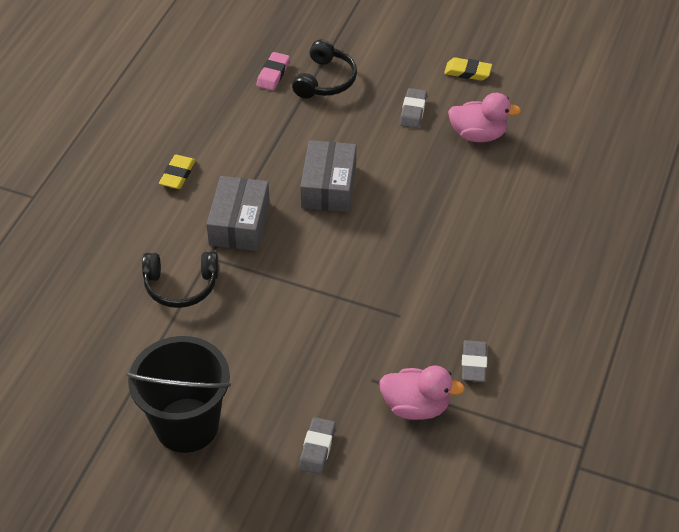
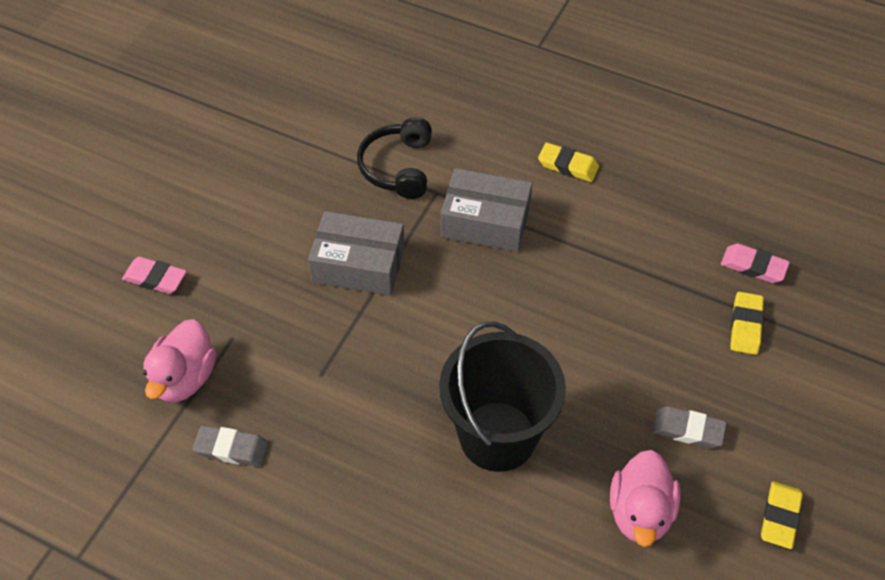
camera: 95 degrees right, 5 degrees up
(187, 425) = (214, 170): black bucket -> black bucket (497, 436)
(317, 448) = (155, 278): grey eraser -> pink eraser
(325, 80) = (745, 326): black headphones -> yellow eraser
(329, 186) = (542, 316): grey box -> grey box (358, 265)

